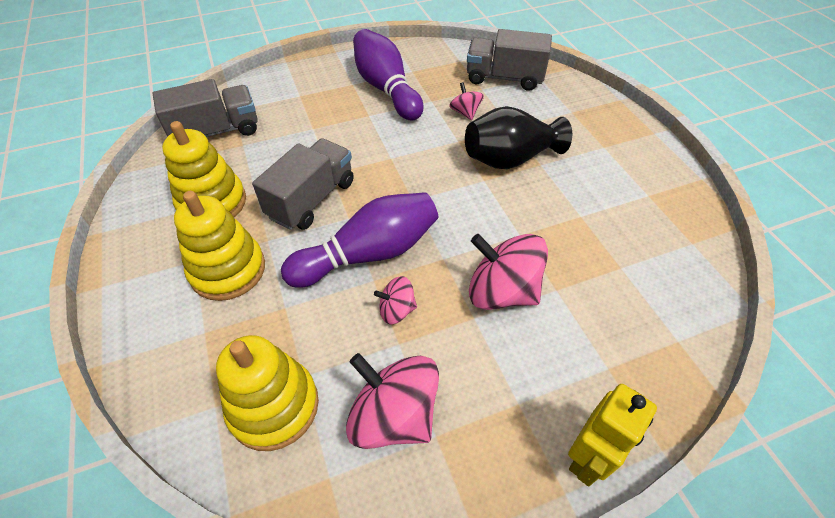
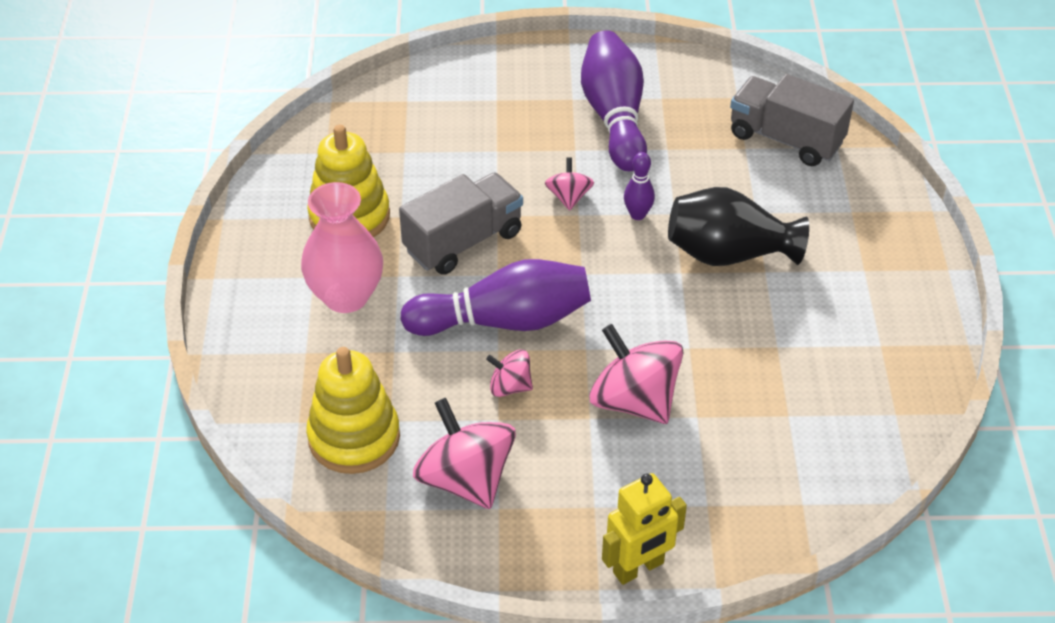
camera: 20 degrees right, 5 degrees down
(216, 132) = (378, 126): grey truck -> none
(228, 270) = (346, 296): yellow stacking toy -> pink vase
(433, 148) = (637, 215): none -> purple bowling pin
(465, 112) = (704, 177): pink spinning top -> pink spinning top (569, 197)

